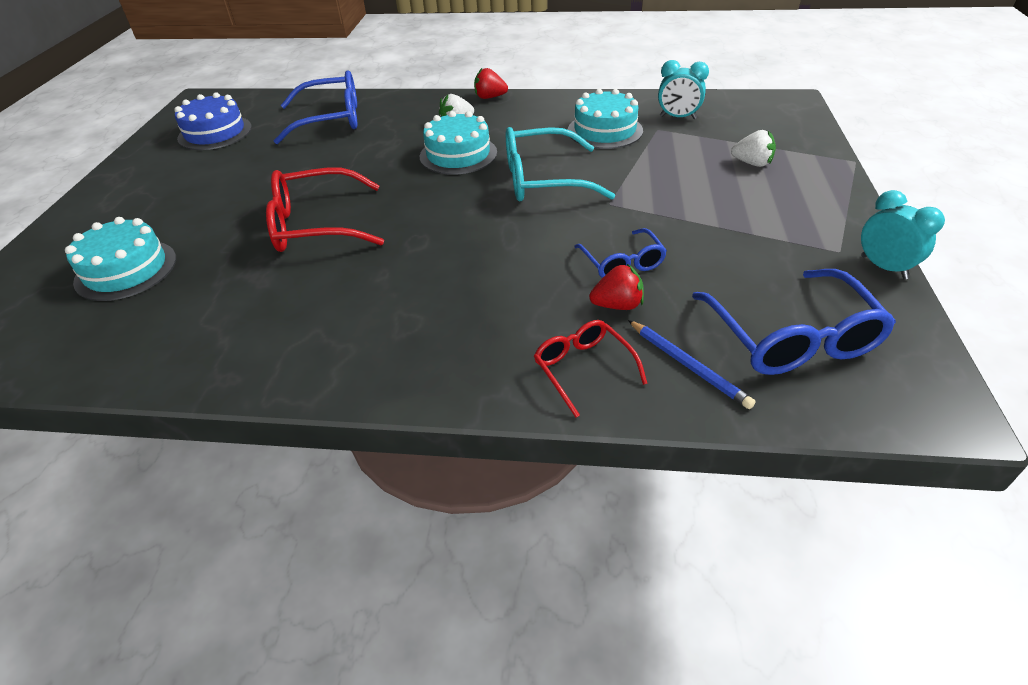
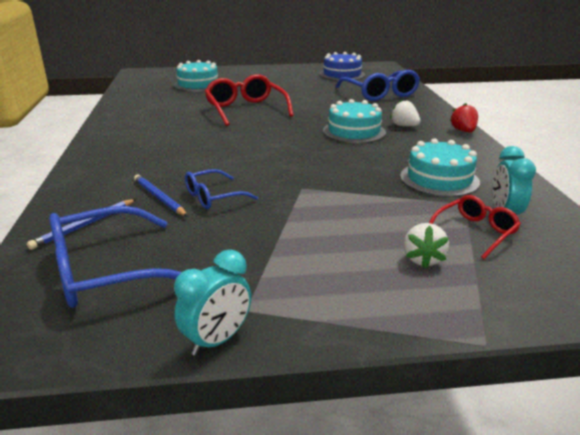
camera: 75 degrees right, 15 degrees down
(543, 180) = (330, 161): turquoise glasses -> none
(583, 369) = (92, 190): red glasses -> red glasses (475, 232)
(617, 305) = (159, 198): red strawberry -> blue pencil

